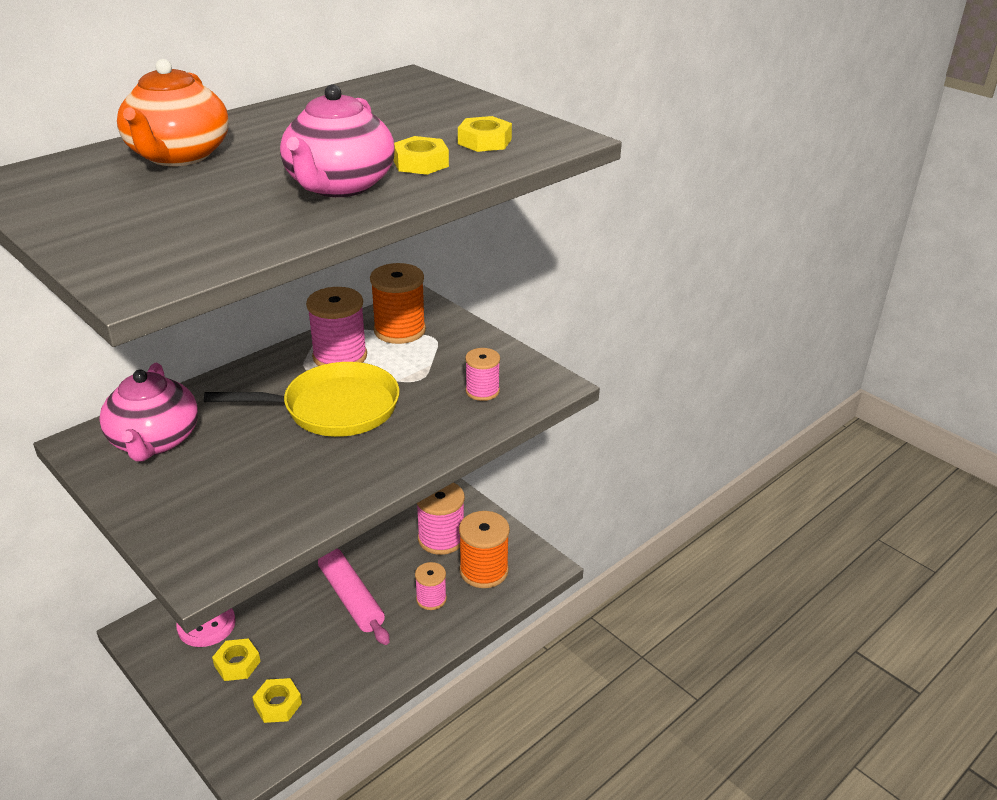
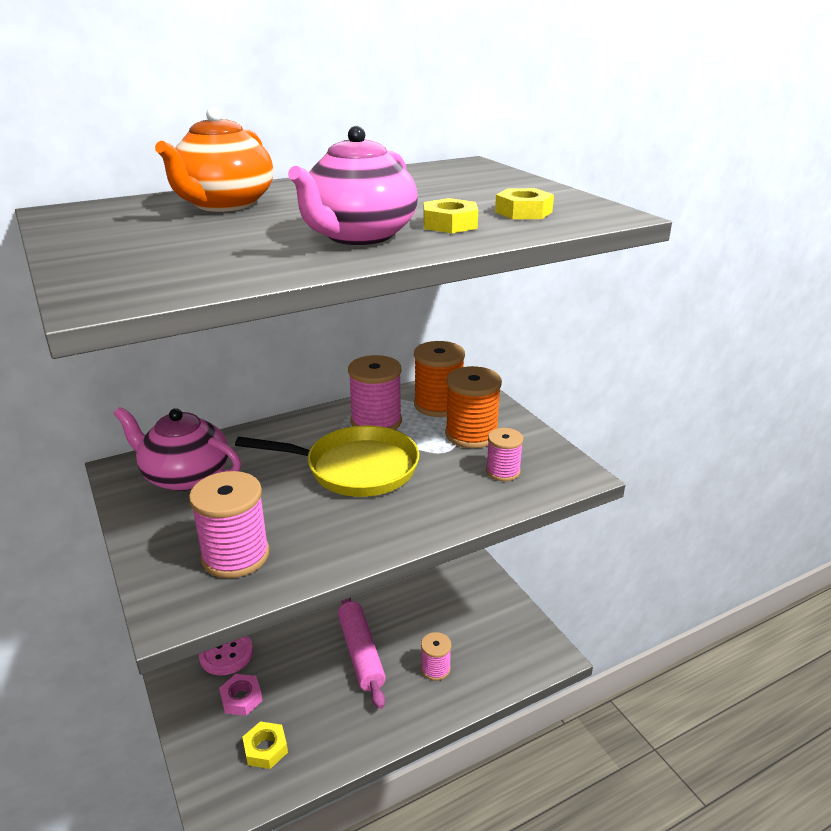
camera: 15 degrees right, 5 degrees down
(155, 441) = (185, 476): pink teapot -> pink teapot turned 105 degrees clockwise
(237, 664) = (241, 698): yellow nut -> pink nut
(441, 538) = (458, 609): pink spool -> pink spool (235, 556)
(484, 571) = (492, 649): orange spool -> orange spool (471, 434)

